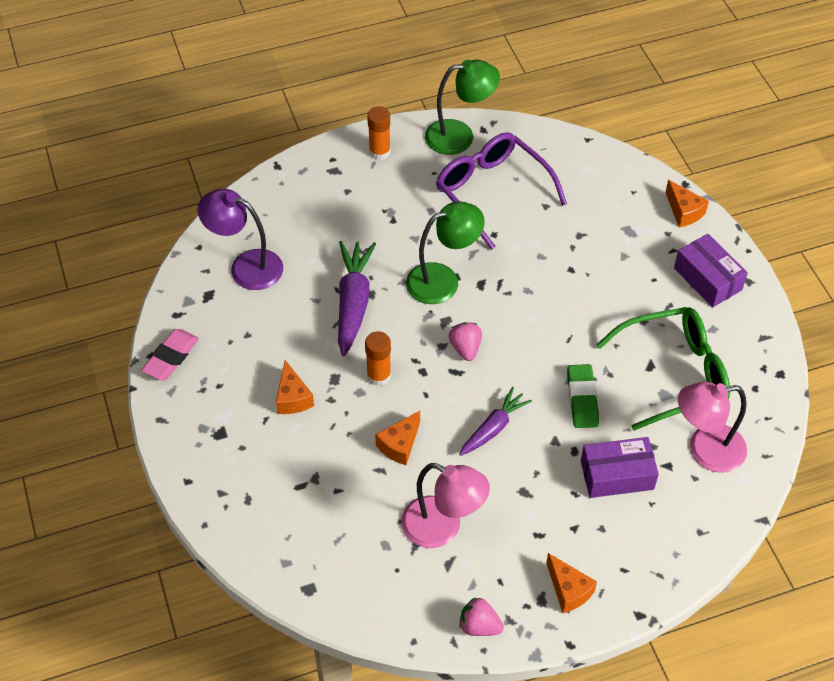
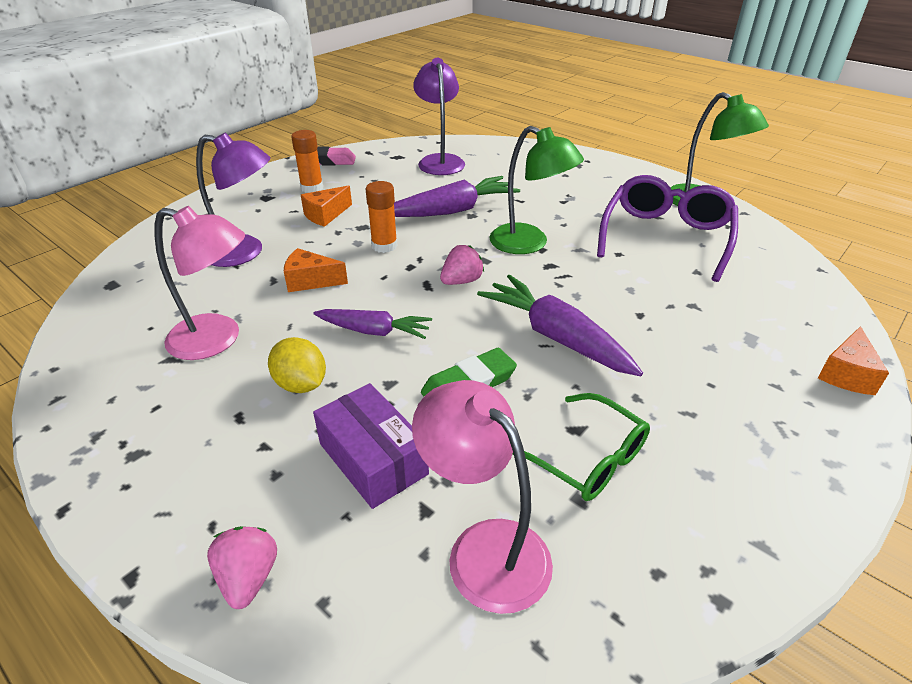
camera: 60 degrees right, 15 degrees down
(320, 478) = (245, 252): none -> purple lamp
(379, 152) = (624, 175): orange glue stick -> orange glue stick (312, 188)
(442, 528) = (217, 340): pink lamp -> pink lamp turned 75 degrees counterclockwise
(479, 626) = (82, 412): pink strawberry -> pink strawberry (248, 577)
(526, 490) = (301, 384): none -> yellow lemon
(564, 328) = (556, 336): none -> purple carrot
(568, 590) = (157, 476): orange cheese -> none
(674, 373) = (587, 458): green glasses -> green glasses, size x0.63
(707, 279) = (779, 436): purple box -> none

